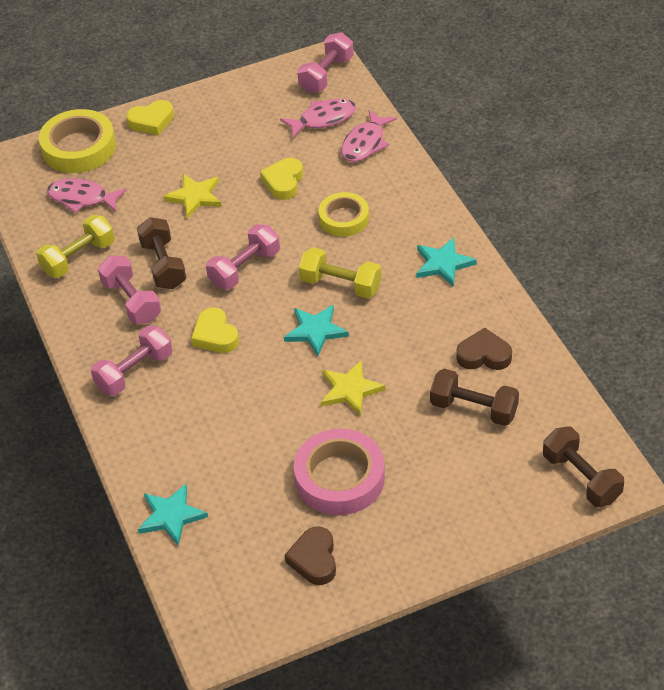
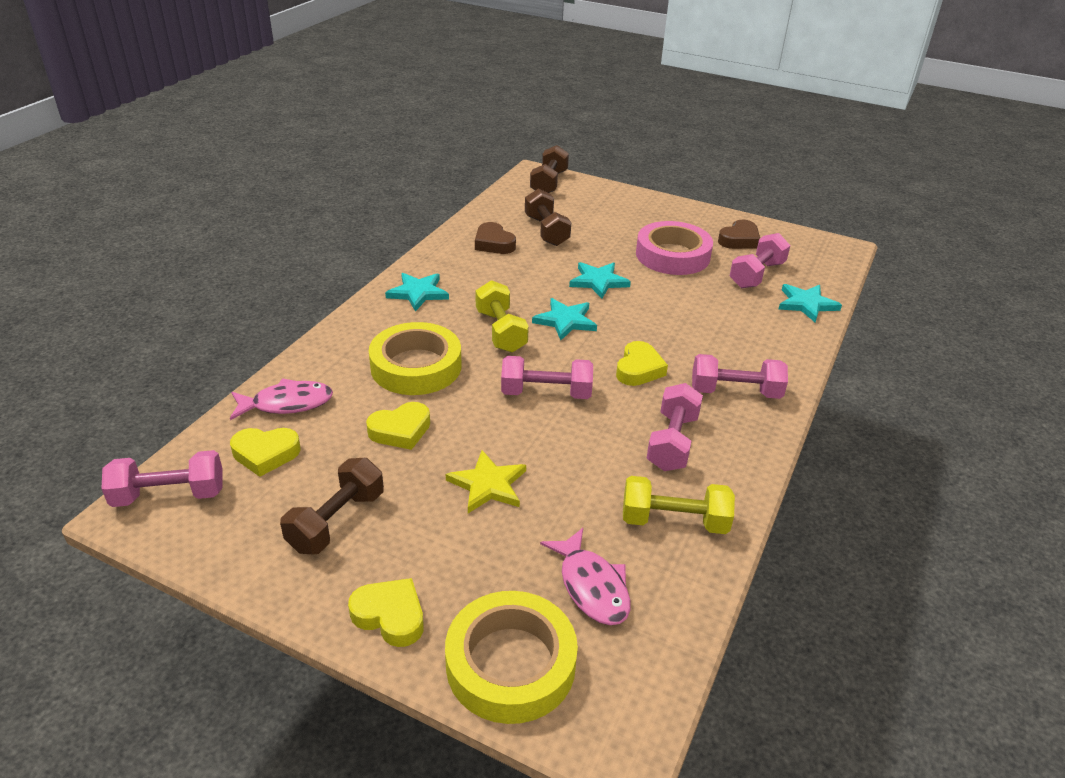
camera: 135 degrees left, 10 degrees down
(163, 265) = (605, 449): brown dumbbell -> brown dumbbell (336, 521)
(246, 518) = (757, 275): none -> pink dumbbell
(323, 119) = (265, 454): pink fish -> yellow heart
(344, 218) = (416, 366): yellow tape -> yellow tape, size x1.56
(350, 390) = (598, 281): yellow star -> turquoise star

